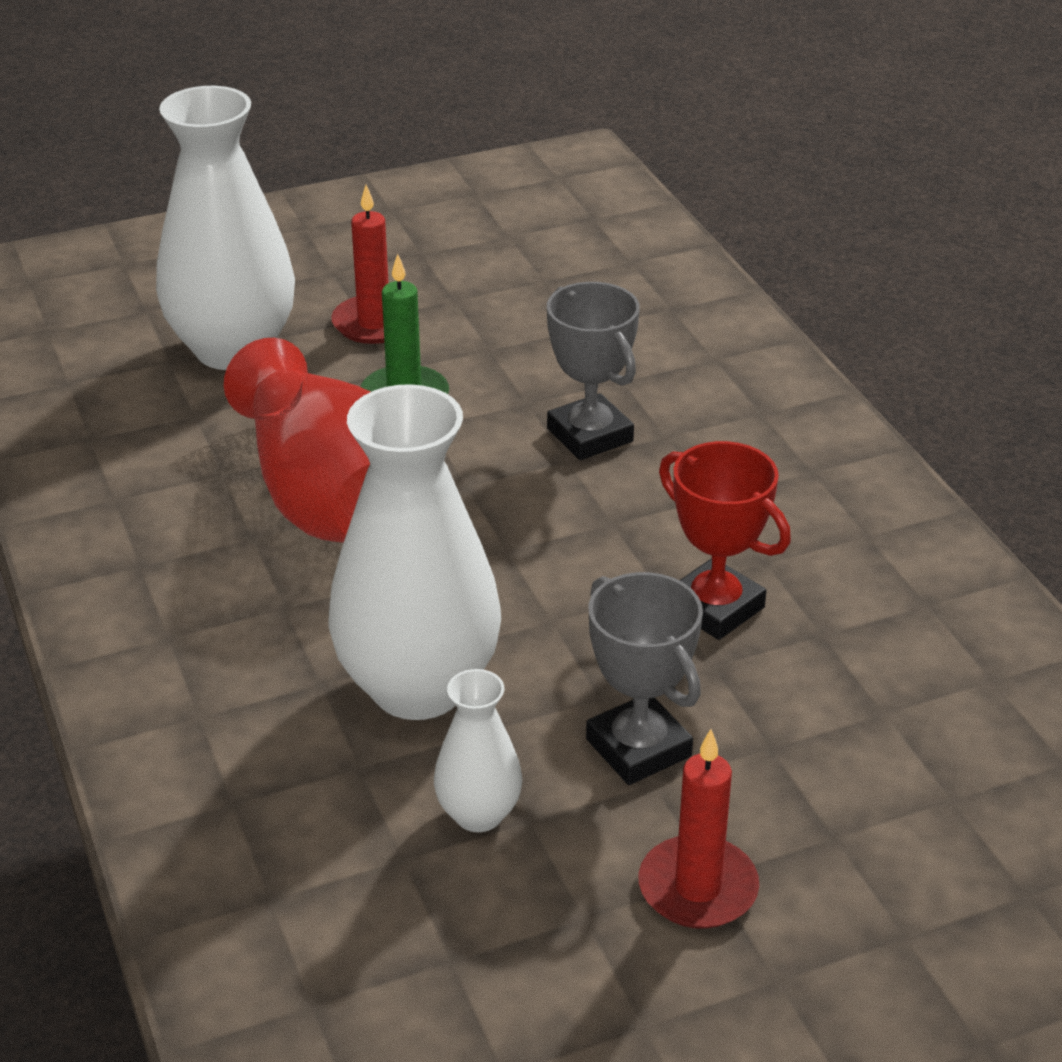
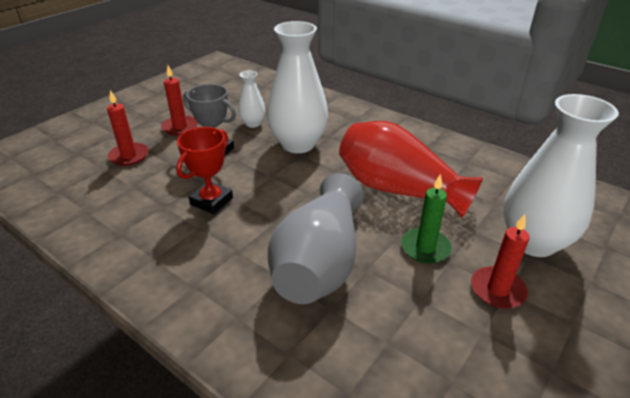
camera: 150 degrees right, 0 degrees up
(590, 435) = (319, 262): grey trophy -> grey vase
(715, 607) = (211, 201): red trophy -> red trophy turned 75 degrees counterclockwise
(875, 820) = (129, 156): none -> red candle

